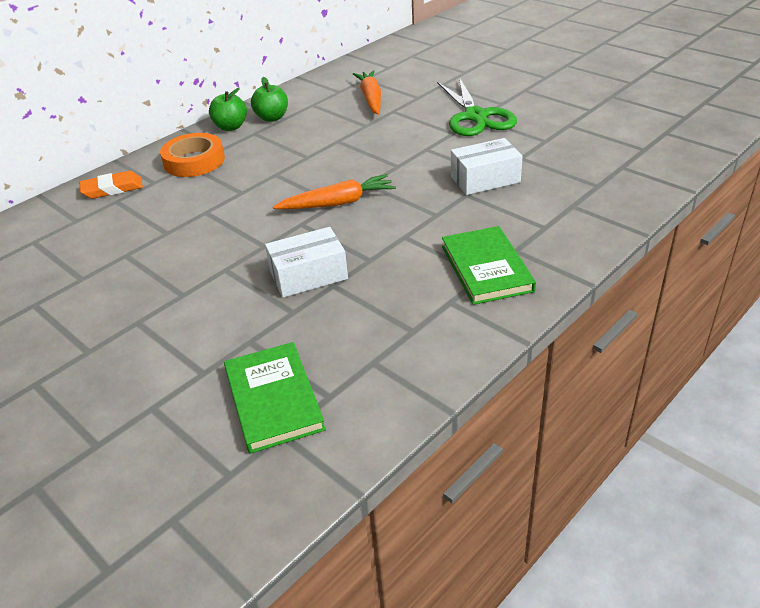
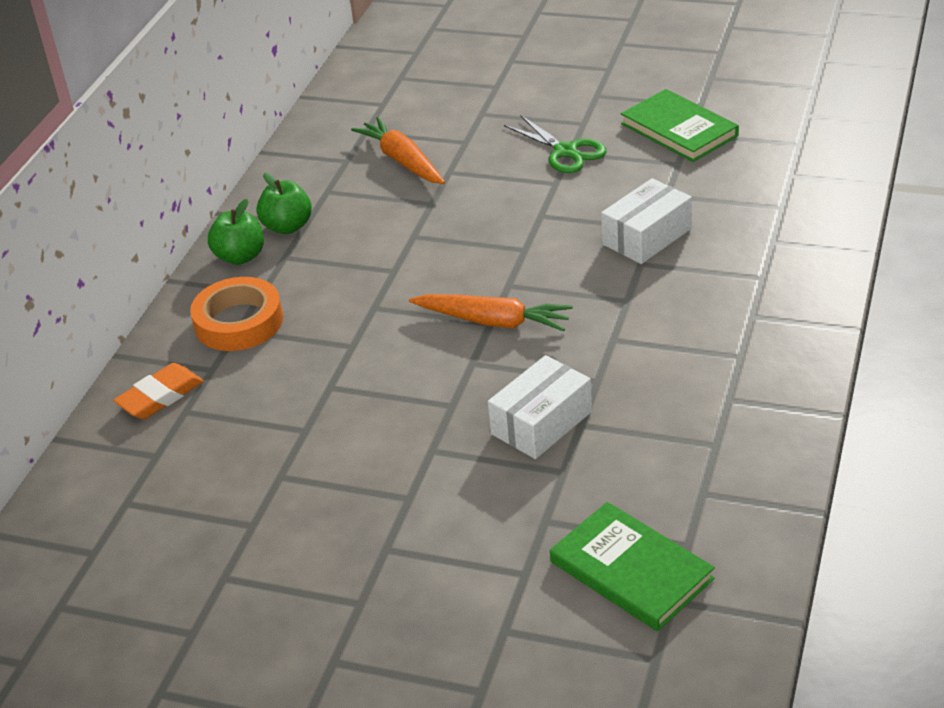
camera: 25 degrees left, 0 degrees up
(338, 203) = (493, 321): orange carrot -> orange carrot turned 60 degrees clockwise
(476, 117) = (566, 151): green scissors -> green scissors, size x0.66
(486, 268) = (736, 347): green book -> green book (679, 130)

